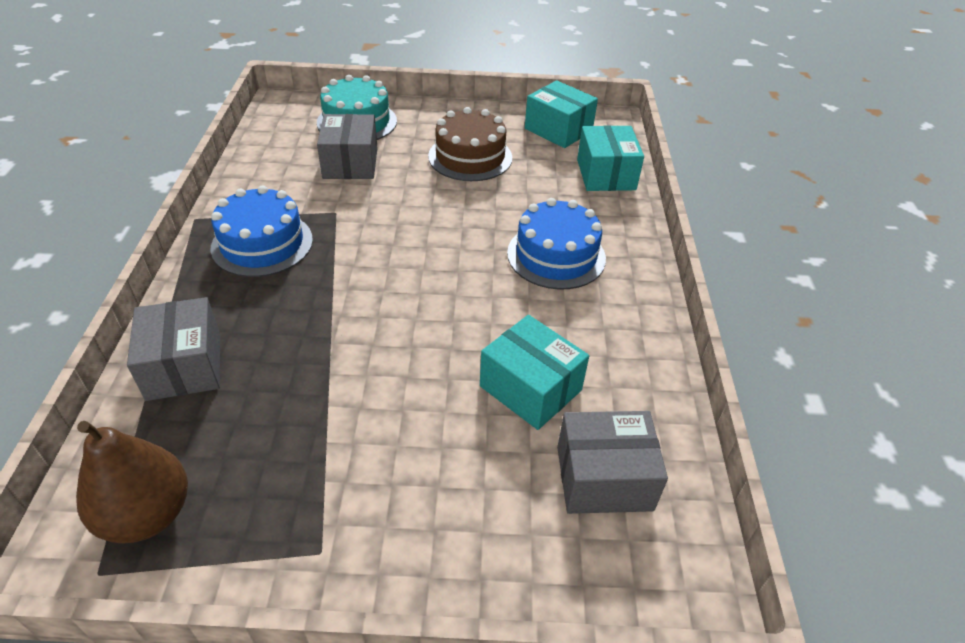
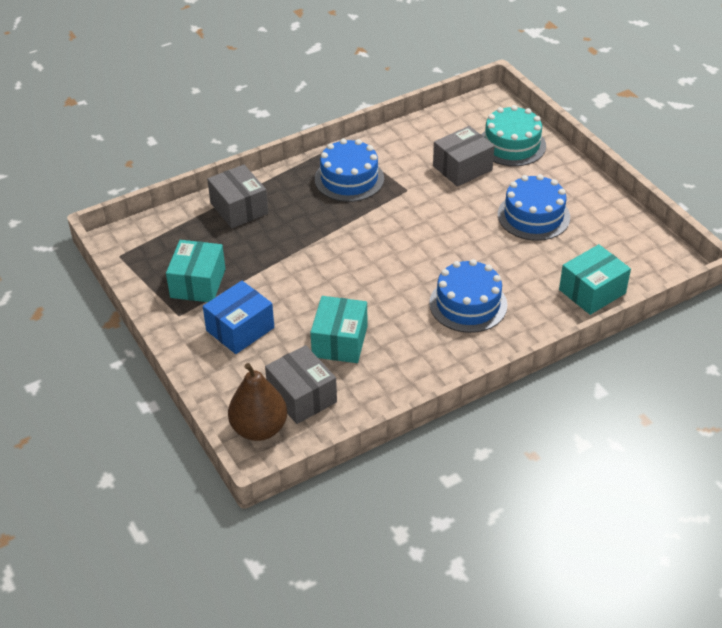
camera: 60 degrees right, 0 degrees up
(147, 514) = (154, 251): brown pear -> brown pear (259, 428)
(184, 366) = (239, 208): grey box -> grey box turned 75 degrees counterclockwise
(420, 485) = (240, 329): none -> blue box
(470, 157) = (533, 216): brown cake -> blue cake
(558, 130) = (624, 243): turquoise box -> turquoise box (198, 283)

